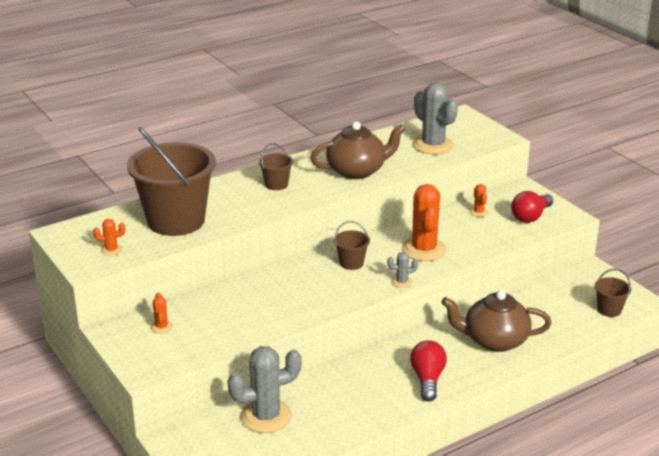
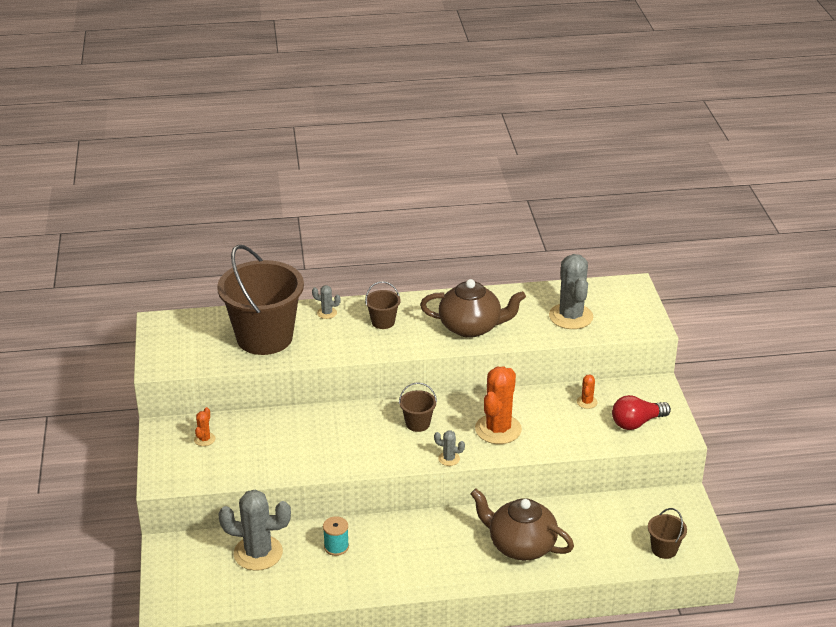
camera: 25 degrees right, 5 degrees up
(111, 250) = (189, 353): orange cactus -> none
(219, 189) = (327, 313): none -> grey cactus
(335, 389) = (336, 547): none -> turquoise spool
(427, 379) = (426, 565): red light bulb -> none

